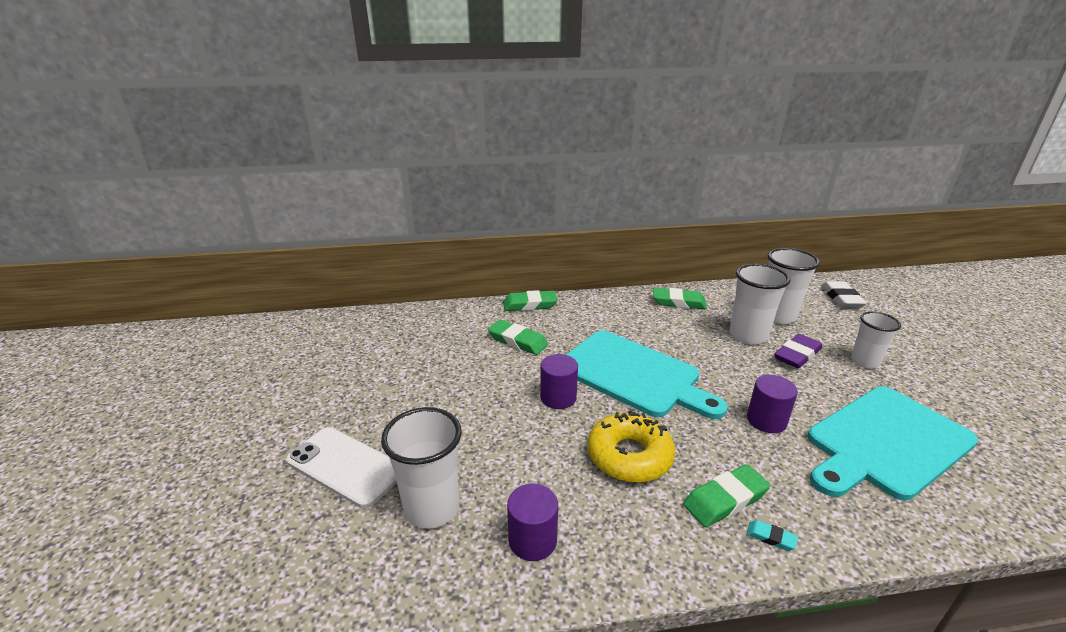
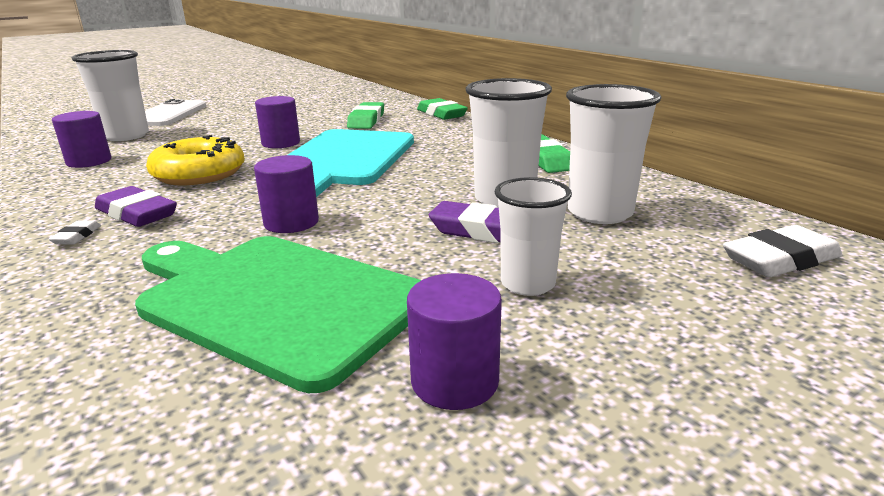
camera: 65 degrees right, 5 degrees down
(725, 499) = (137, 214): green eraser -> purple eraser
(771, 537) = (77, 236): turquoise eraser -> white eraser
(885, 443) = (275, 300): turquoise cutting board -> green cutting board
(956, 404) = (454, 381): none -> purple cylinder

